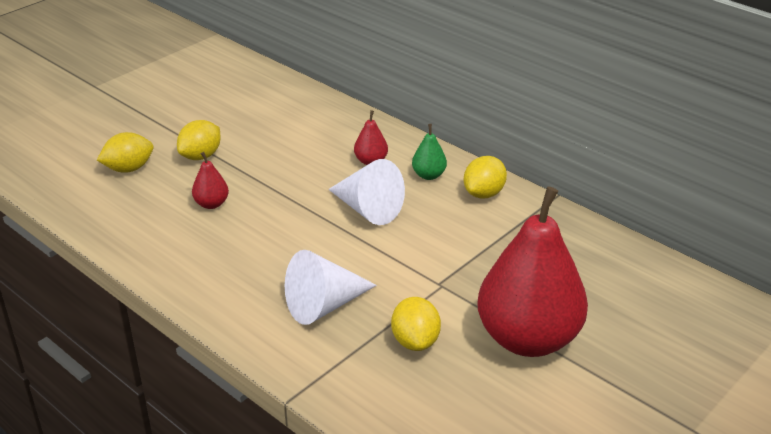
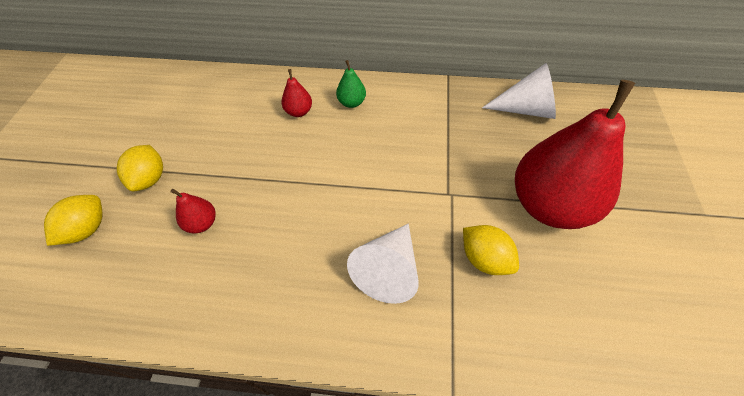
camera: 35 degrees left, 20 degrees up
(367, 209) = (336, 156): white cone -> white cone (526, 109)
(484, 193) = (402, 99): yellow lemon -> none

